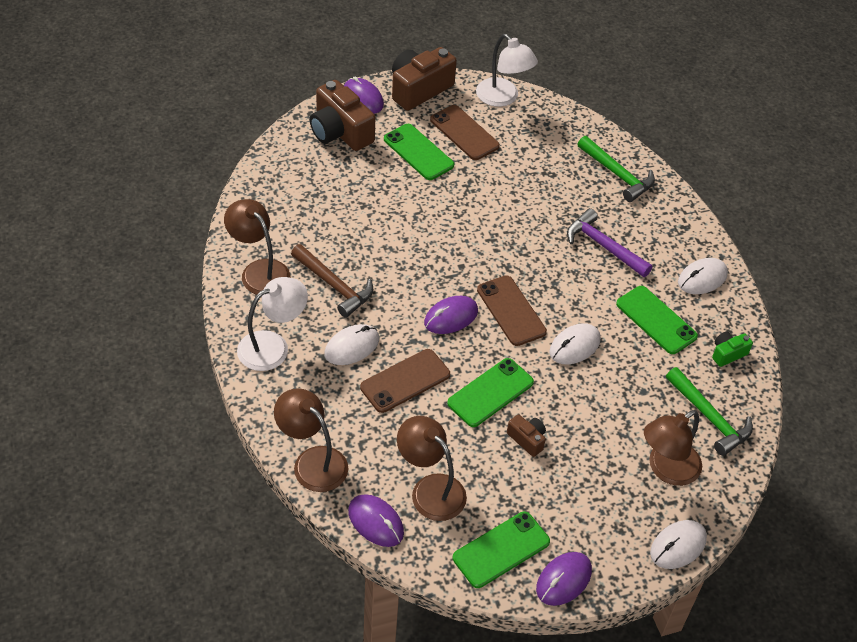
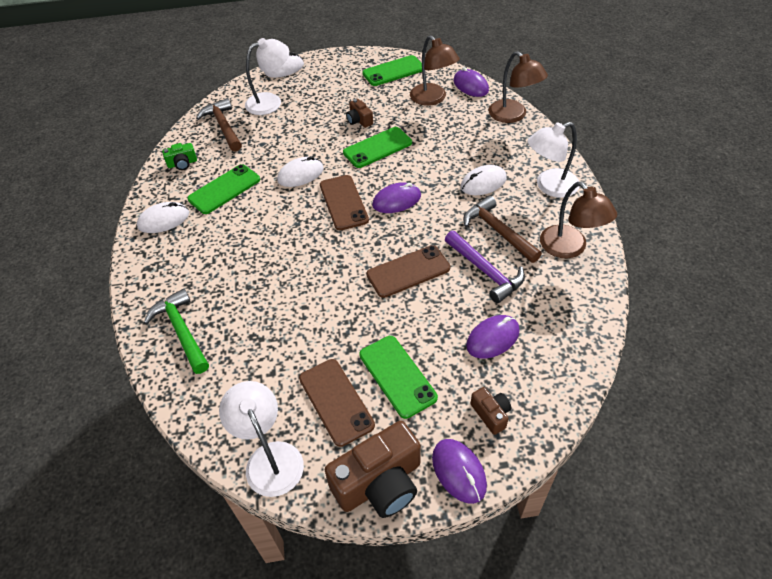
camera: 165 degrees left, 0 degrees up
(340, 132) = (491, 414): brown camera -> brown camera, size x0.49
(405, 381) = (442, 158): brown phone -> brown phone (408, 271)
(563, 580) = (360, 58): purple mouse -> purple mouse (492, 338)
(603, 246) = (237, 253): purple hammer -> purple hammer (486, 271)
(656, 320) = (224, 189): green phone -> green phone turned 75 degrees clockwise
(666, 469) = (271, 101): brown lamp -> white lamp
(710, 418) = (223, 126): green hammer -> brown hammer

